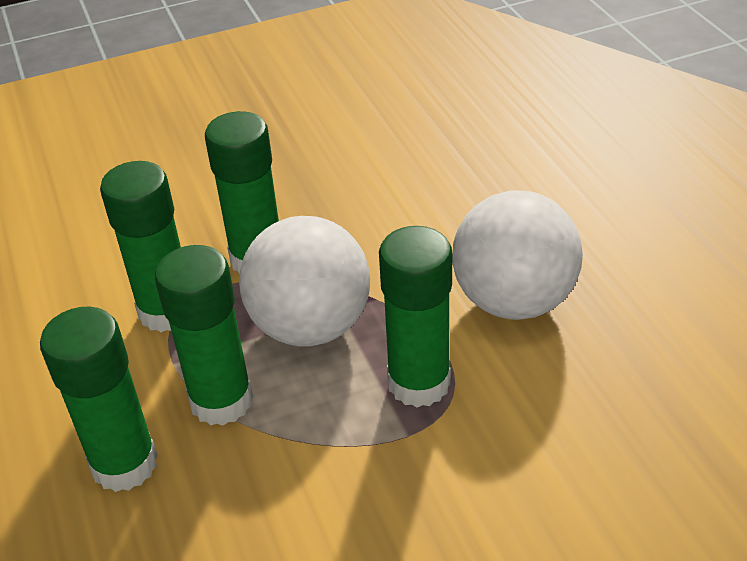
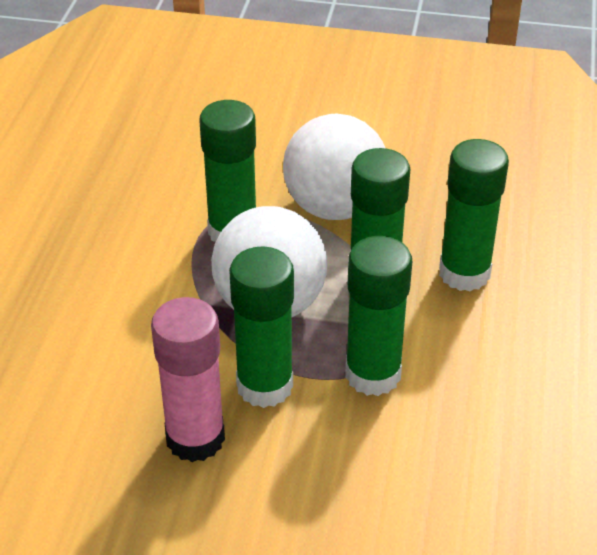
camera: 150 degrees left, 0 degrees up
(281, 202) = (195, 438): none -> pink glue stick
(513, 301) = (111, 251): white ball -> white ball (334, 207)

